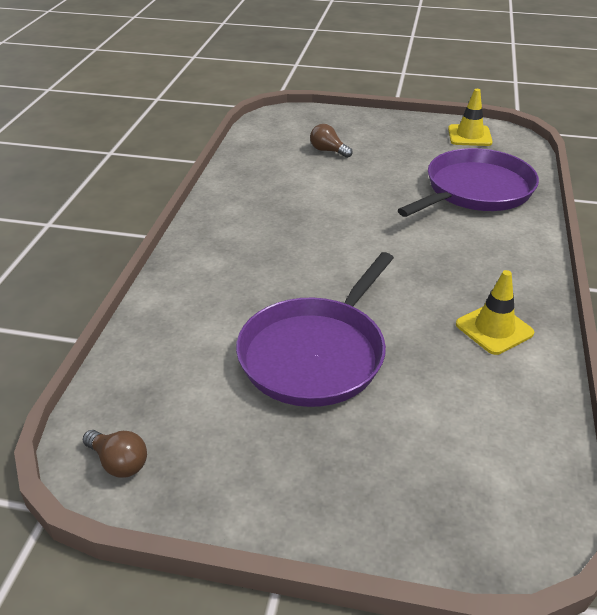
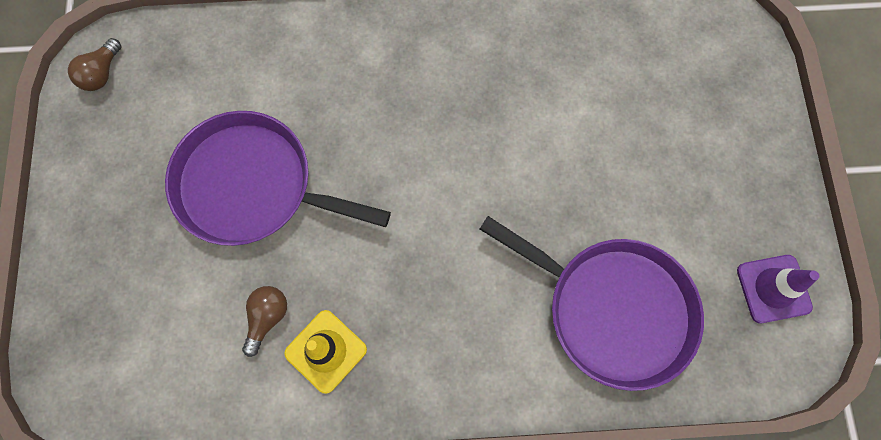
camera: 75 degrees right, 35 degrees up
(328, 151) = (653, 109): brown light bulb -> brown light bulb (267, 318)
(469, 136) = (773, 288): yellow traffic cone -> purple traffic cone

